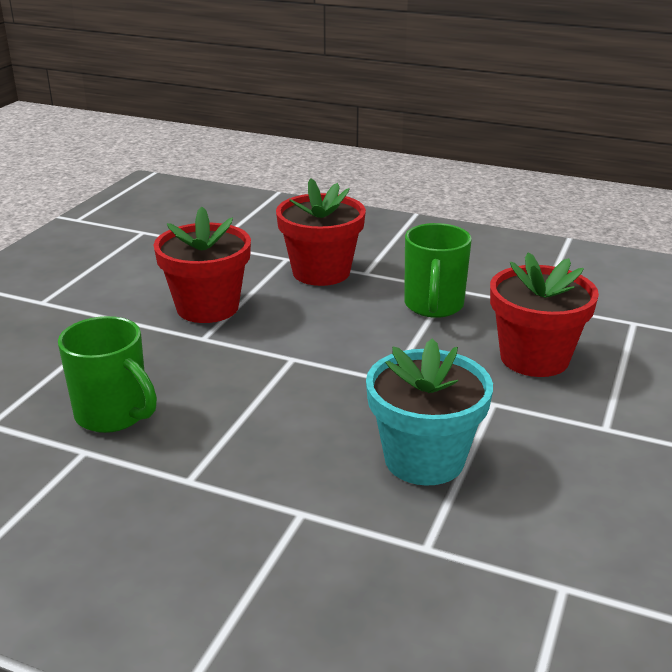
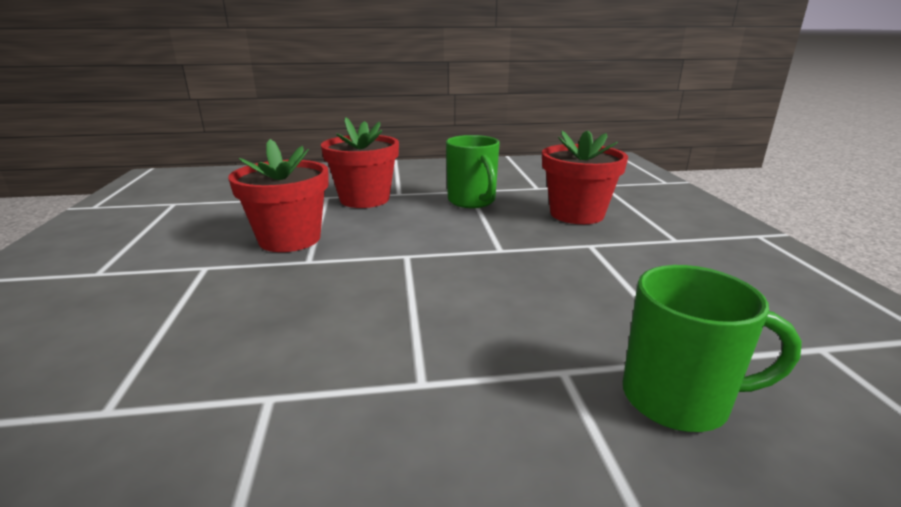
camera: 30 degrees left, 5 degrees down
(114, 415) = (273, 349): green mug -> green mug (678, 399)
(424, 459) = (599, 294): turquoise flower pot -> none

